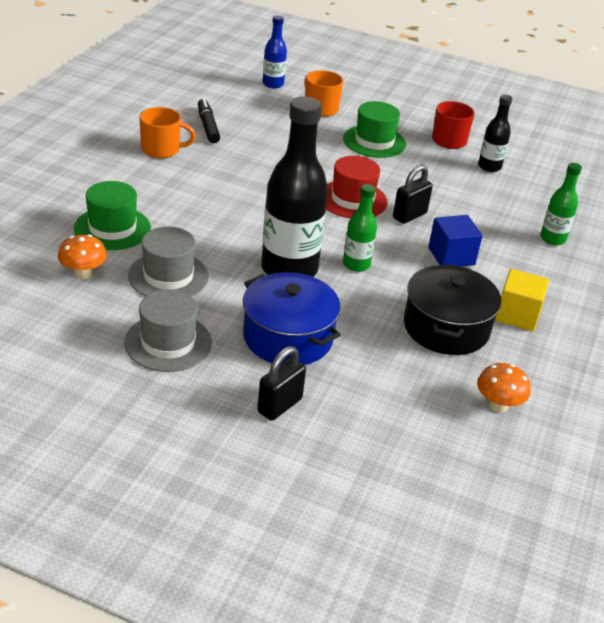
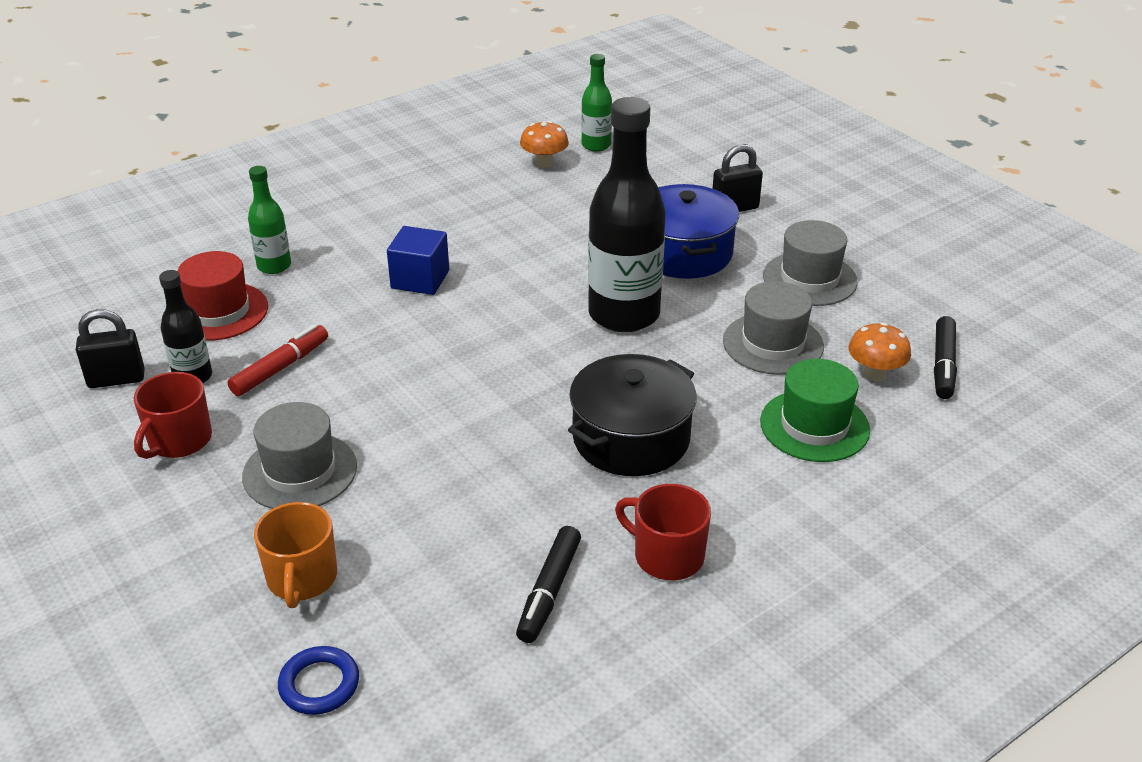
camera: 145 degrees left, 0 degrees up
(32, 294) = (943, 365): none -> black marker
(161, 149) = (667, 556): orange mug -> red mug
(273, 84) = (319, 684): blue bottle -> blue ring
(352, 199) = (452, 380): red hat -> red hat (219, 312)
(356, 264) = (540, 299): green bottle -> green bottle (596, 145)
(374, 141) = (300, 471): green hat -> grey hat
(409, 215) = (405, 338): black padlock -> black padlock (116, 379)
(446, 327) = (516, 221): black pot -> black pot (631, 438)
(453, 182) = (280, 368): none -> red marker
(517, 315) = (431, 212): yellow cube -> none

